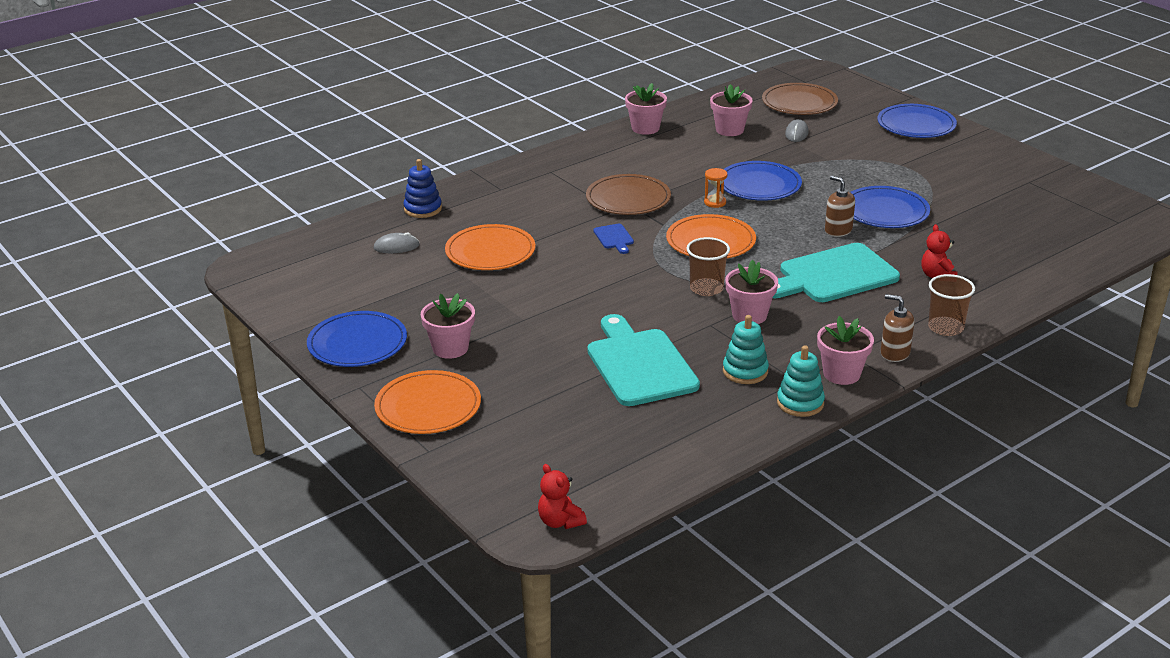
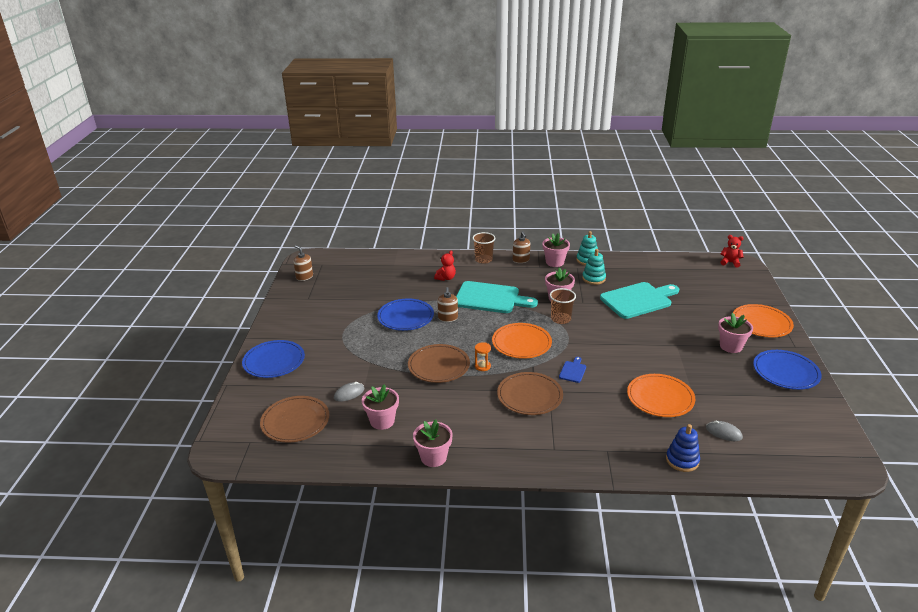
camera: 140 degrees left, 0 degrees up
(560, 521) = (730, 262): red teddy bear -> red teddy bear turned 75 degrees counterclockwise
(639, 364) = (638, 300): turquoise cutting board -> turquoise cutting board turned 135 degrees counterclockwise
(759, 185) = (439, 365): blue plate -> brown plate
(1095, 199) = (304, 277): none -> brown soap dispenser

